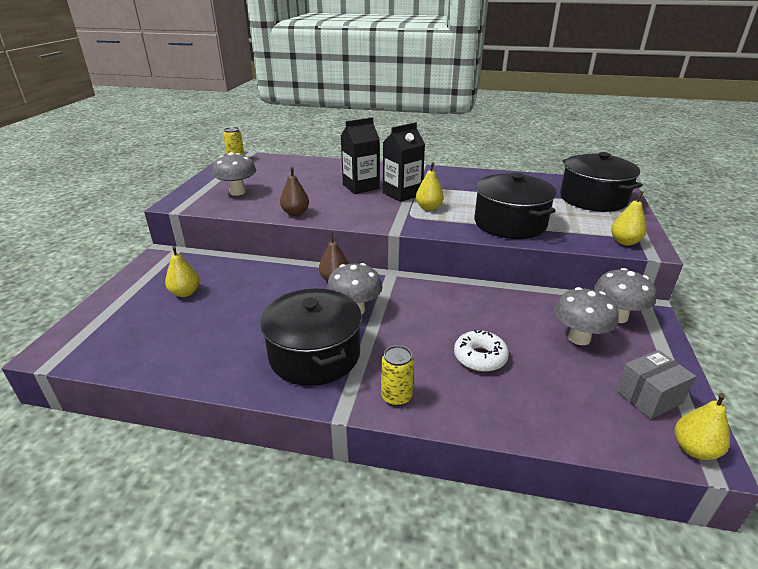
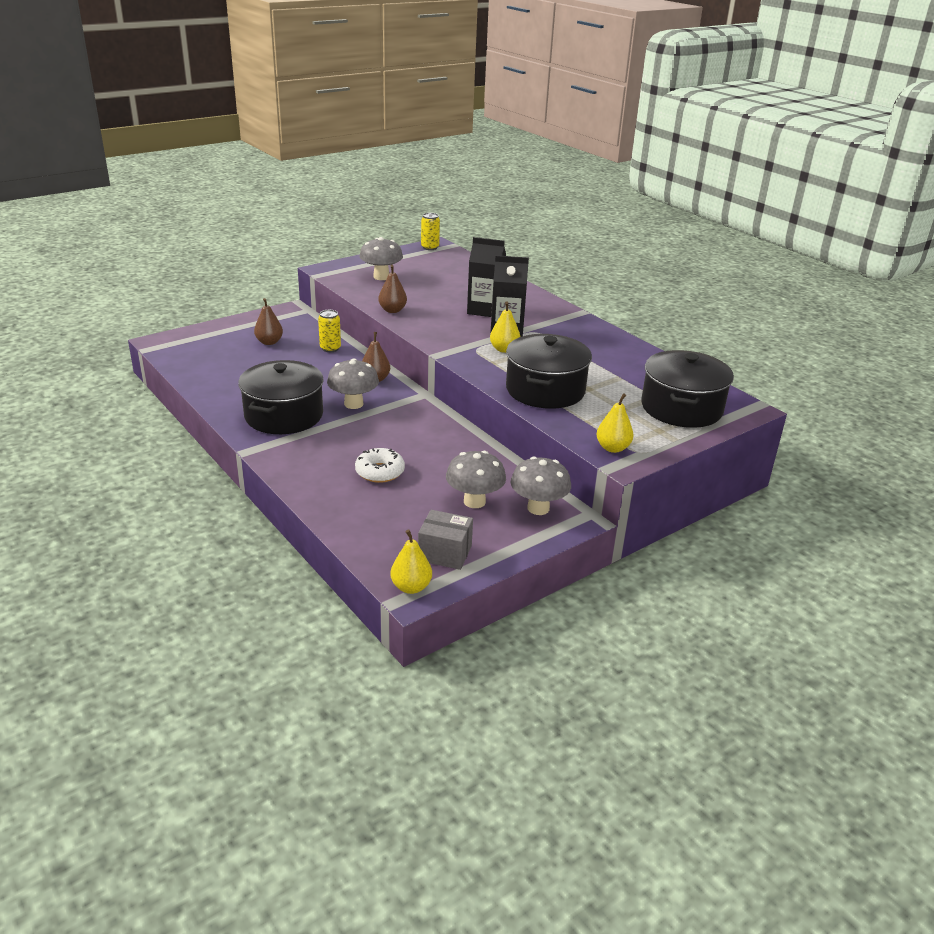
camera: 40 degrees right, 0 degrees up
(185, 293) = (269, 342): yellow pear -> brown pear
(396, 397) = (290, 461): yellow can -> yellow can (330, 348)

